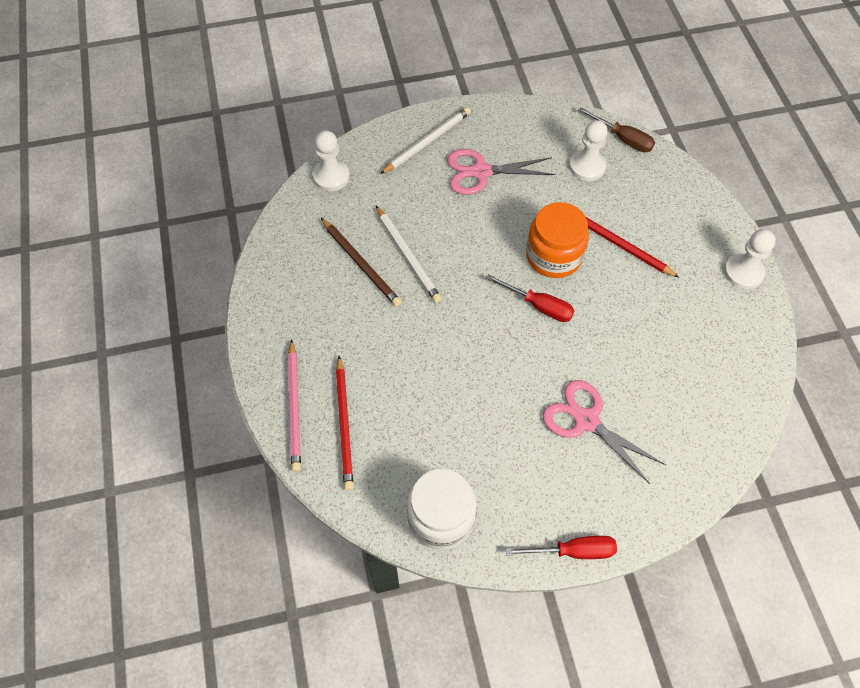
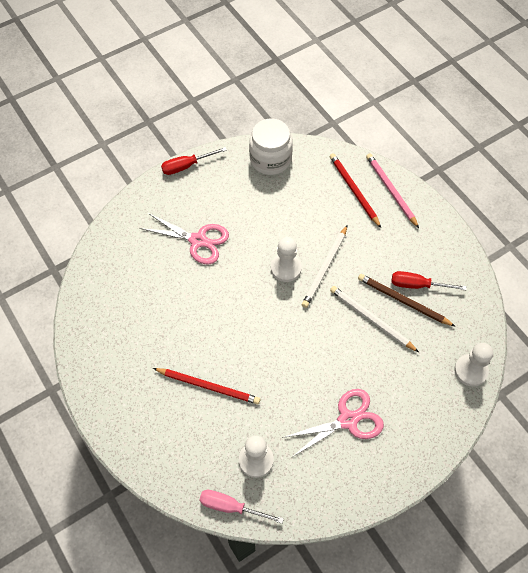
camera: 160 degrees right, 0 degrees up
(427, 142) = (409, 437): white pencil -> white pencil (325, 268)
(539, 306) = (256, 311): red screwdriver -> red screwdriver (418, 285)
(554, 256) = (258, 357): orange jar -> none
(623, 138) = (231, 507): brown screwdriver -> pink screwdriver
(743, 272) = (100, 394): white pawn -> white pawn (286, 268)

